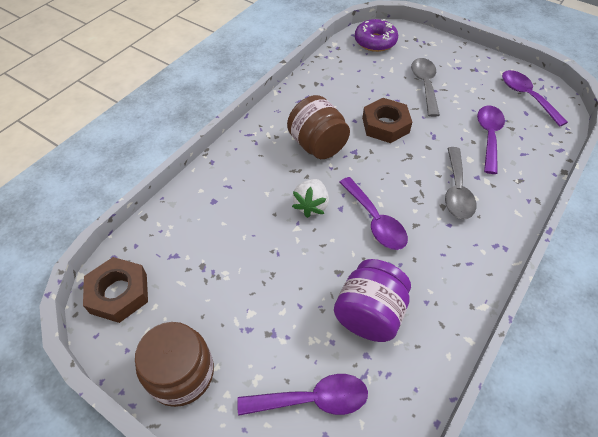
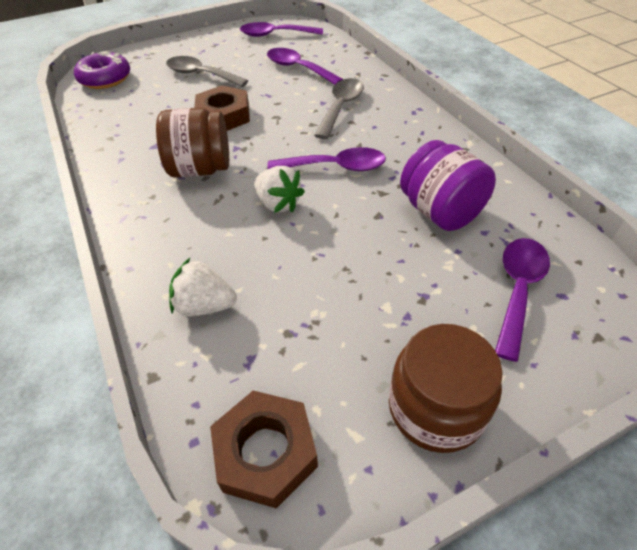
camera: 60 degrees left, 5 degrees down
(202, 213) = (204, 306): none -> white strawberry
(456, 190) = (341, 107): grey spoon -> grey spoon turned 105 degrees counterclockwise

